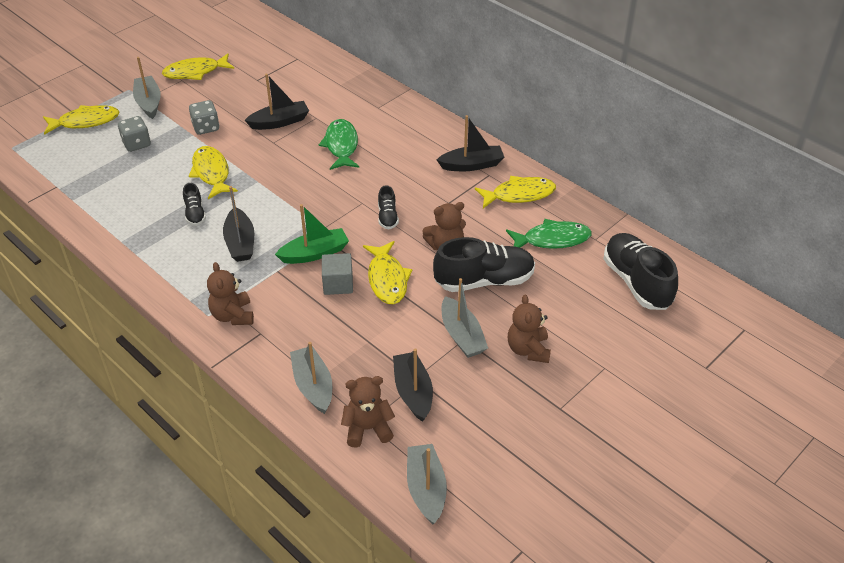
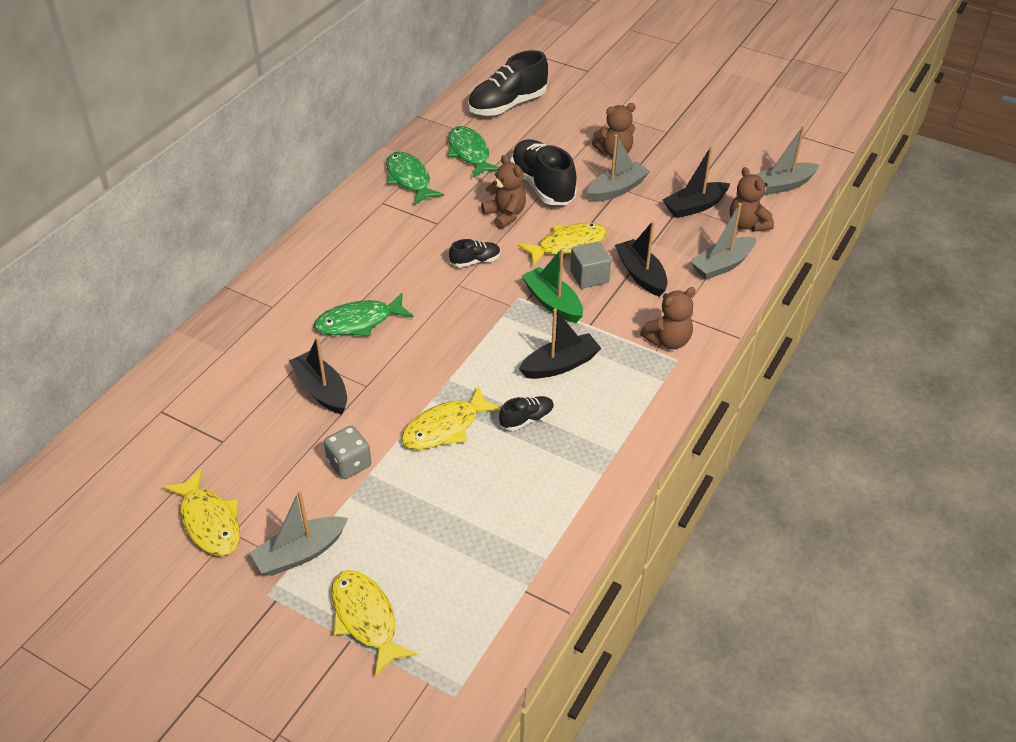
camera: 105 degrees left, 0 degrees up
(136, 144) = (405, 530): grey dice -> none
(472, 165) = (369, 216): black boat -> black boat (641, 274)
(519, 194) = (409, 179): yellow fish -> green fish

